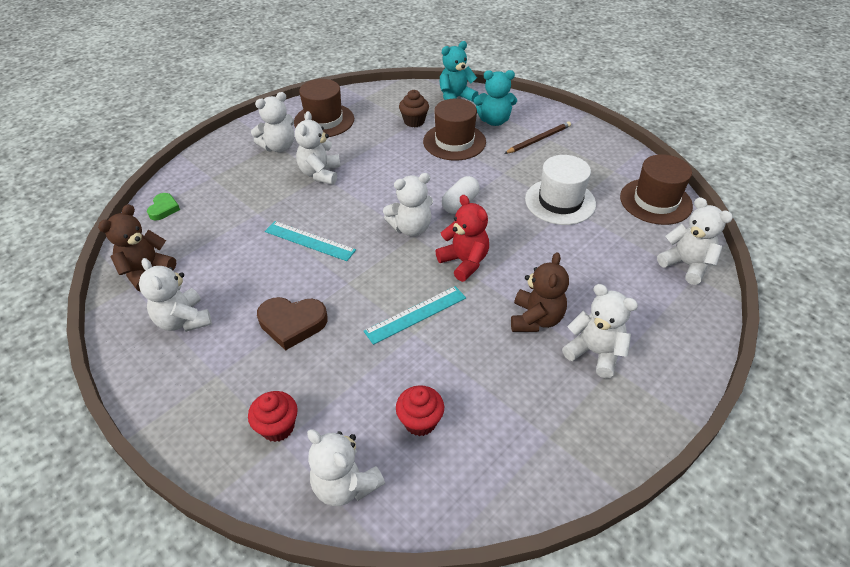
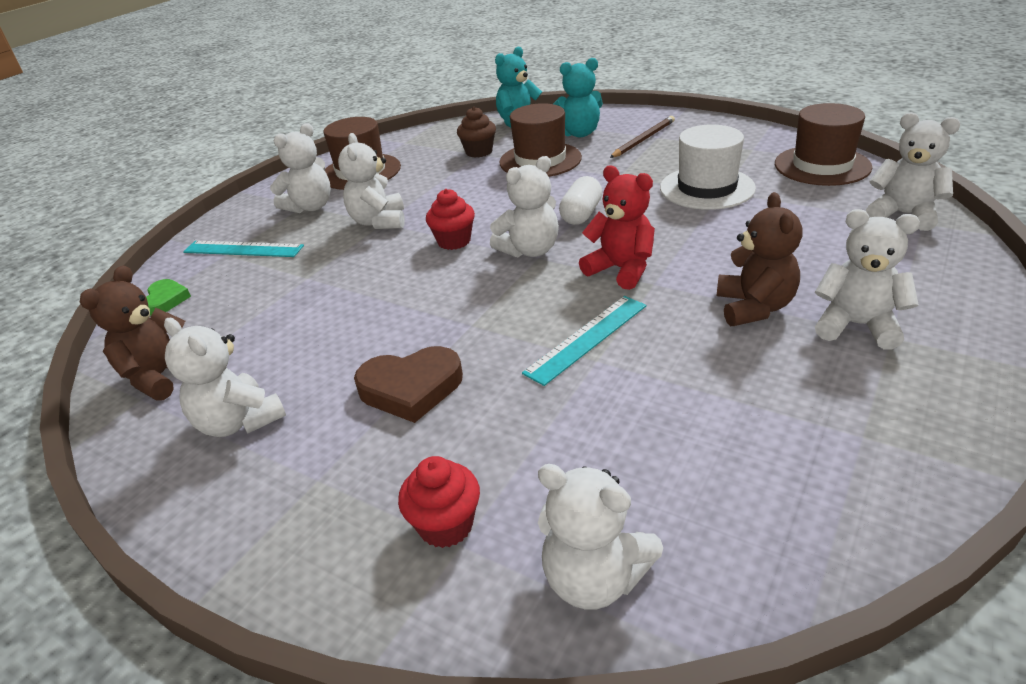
camera: 10 degrees left, 10 degrees down
(309, 241) = (395, 291): turquoise ruler -> turquoise ruler (243, 249)
(420, 421) = (665, 463): red cupcake -> red cupcake (454, 241)

